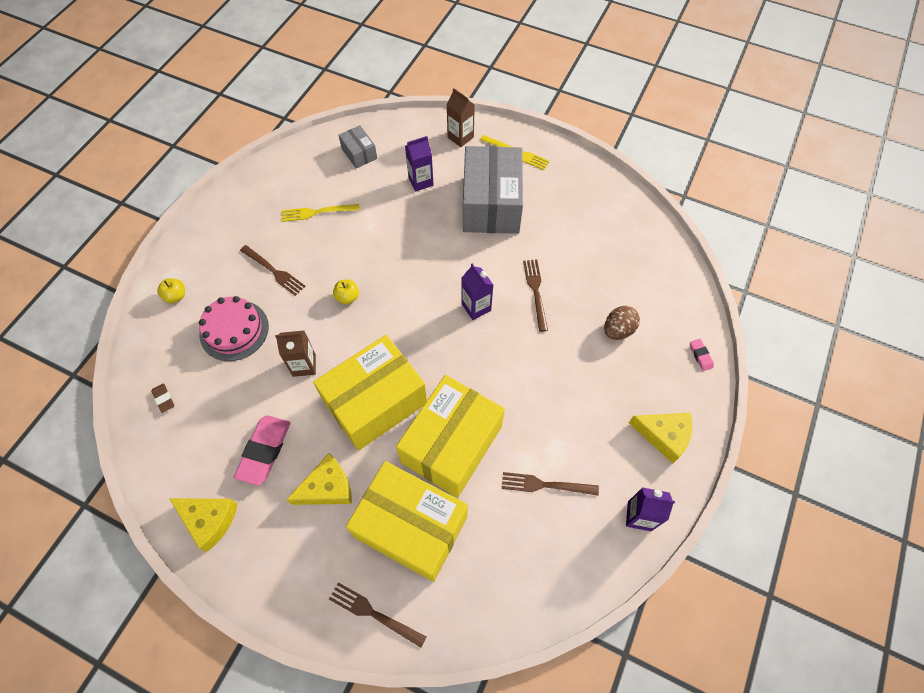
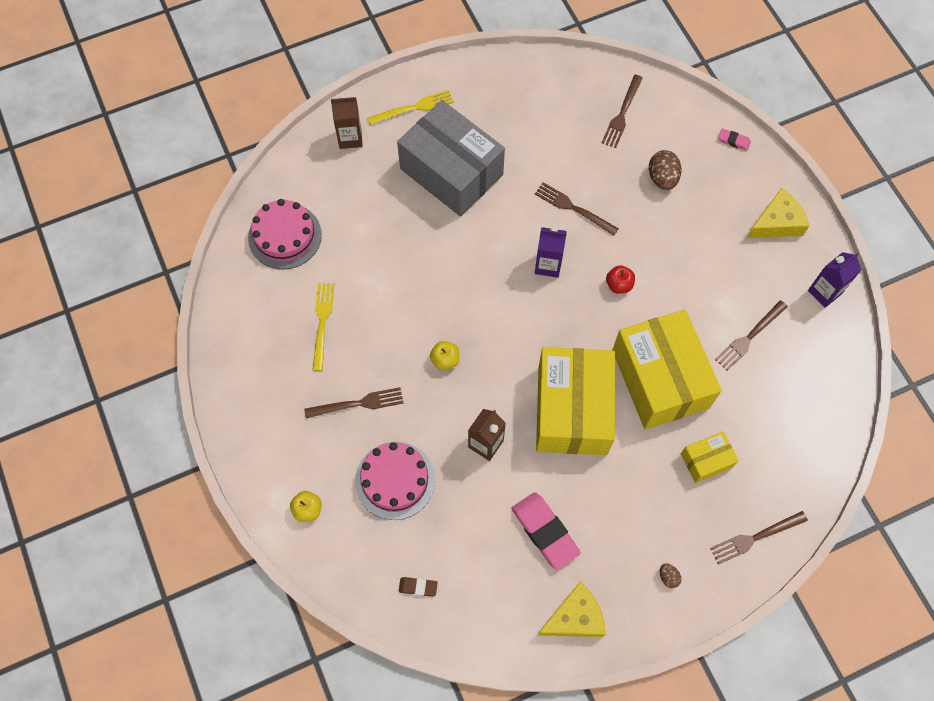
camera: 50 degrees left, 5 degrees up
(290, 567) = (668, 577): none -> brown egg
(316, 212) = (322, 322): yellow fork -> yellow fork turned 150 degrees clockwise
(327, 487) = (621, 502): yellow cheese -> none
(359, 153) = (285, 236): grey box -> pink cake
(411, 526) = (706, 460): yellow box -> yellow box, size x0.46
(421, 181) = (370, 208): purple carton -> none
(503, 362) = (619, 285): none -> red apple
(641, 269) = (622, 114): none -> brown fork

